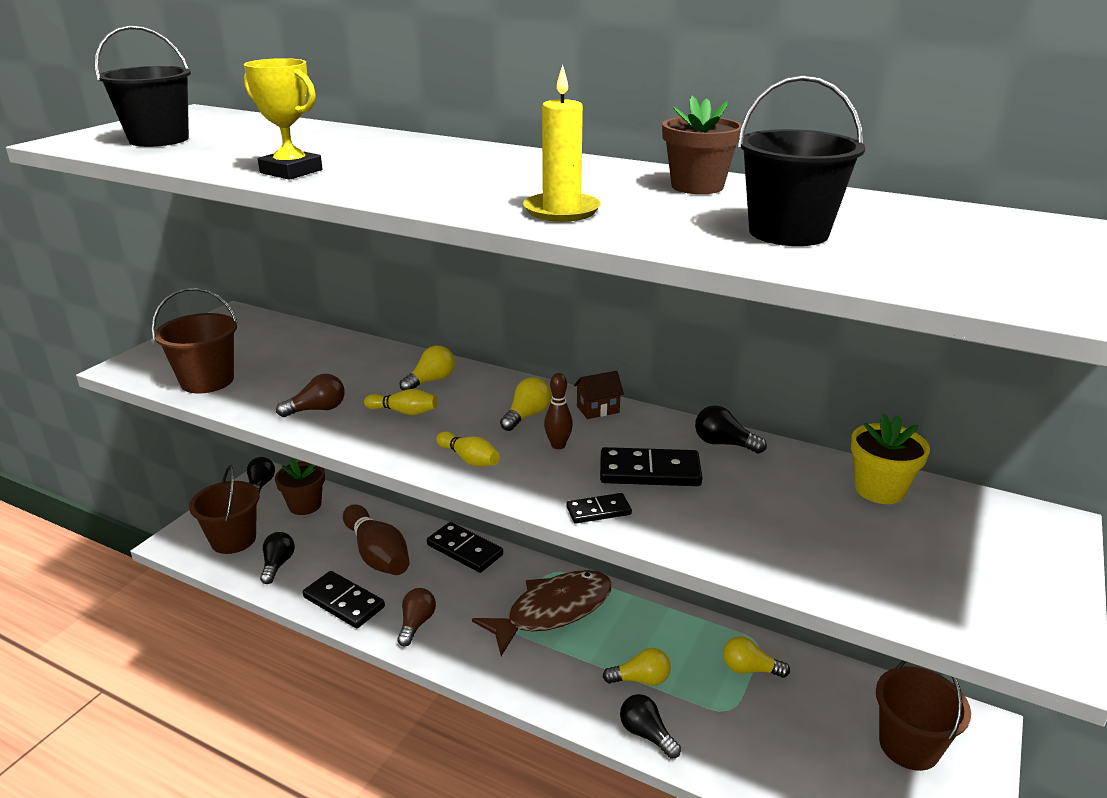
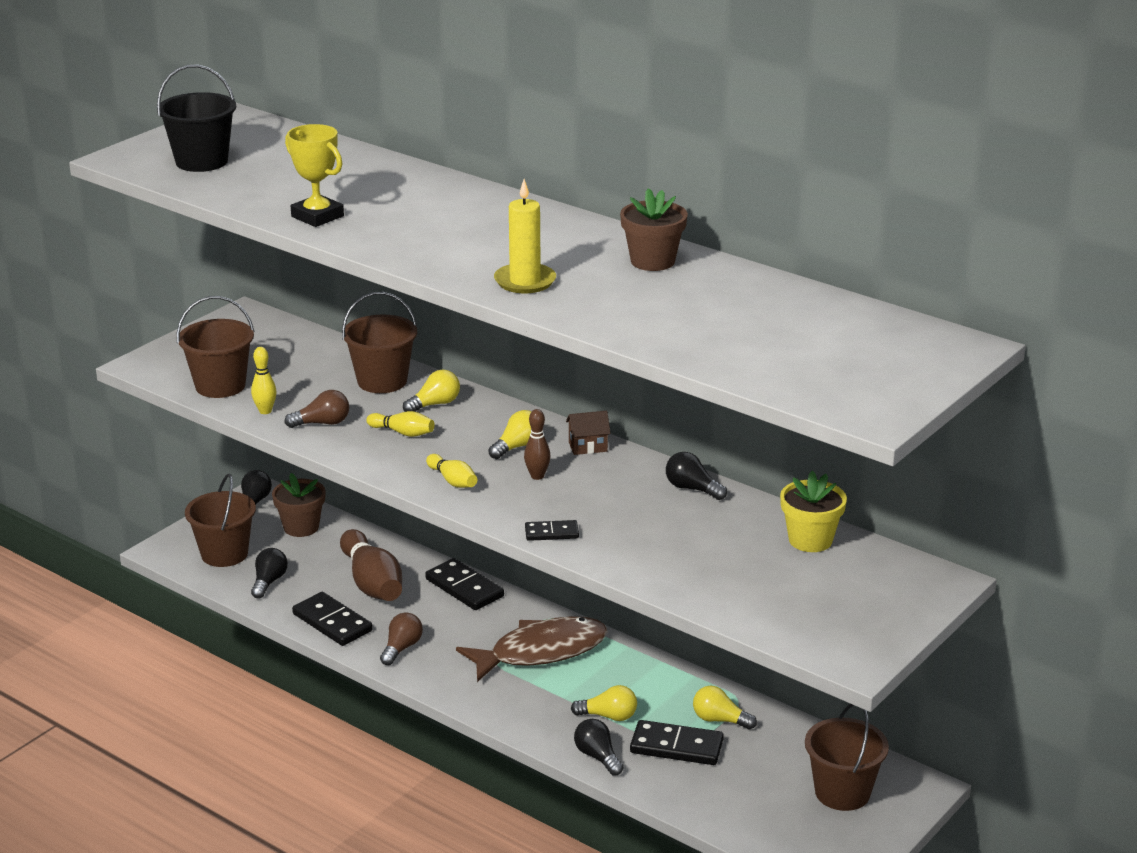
camera: 10 degrees right, 0 degrees up
(255, 402) = (265, 411): none -> yellow bowling pin
(373, 363) = (382, 381): none -> brown bucket
(649, 471) = (611, 506): black domino -> black domino (676, 746)
(788, 233) = (687, 318): black bucket -> none

